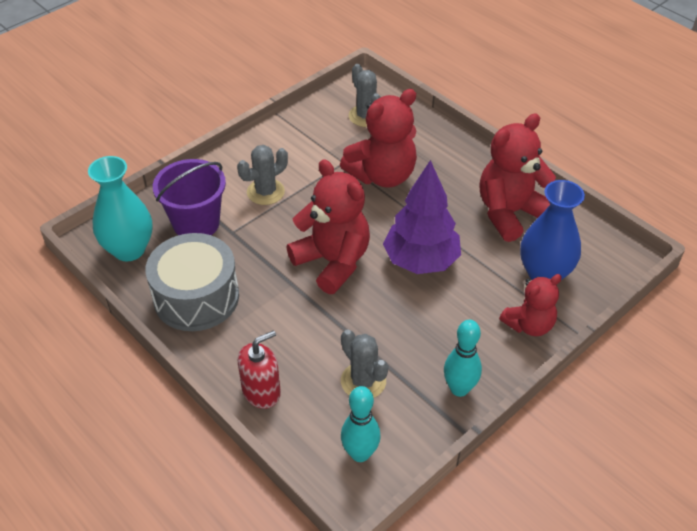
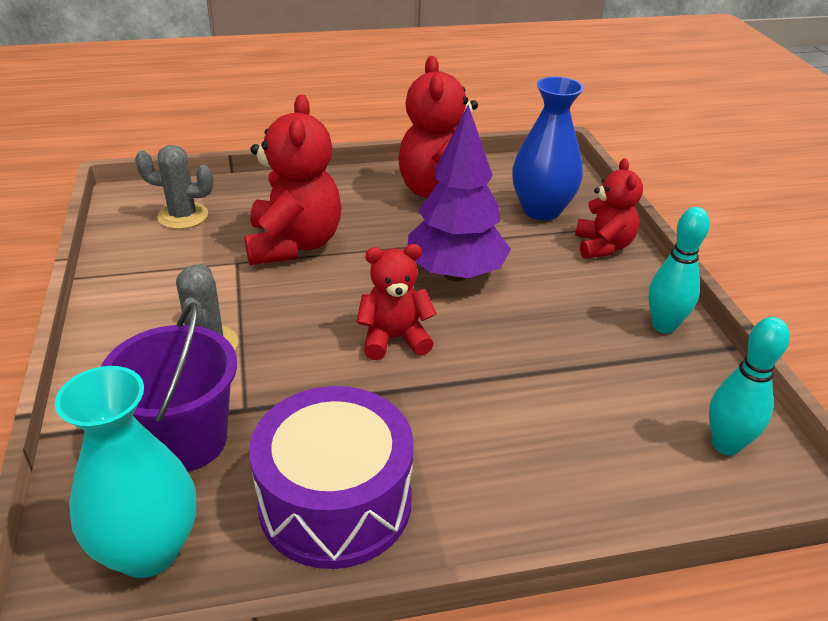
camera: 60 degrees left, 10 degrees down
(196, 297) = (335, 501): grey drum -> purple drum
(261, 392) = (572, 500): red soap dispenser -> none
(332, 262) = (394, 339): red teddy bear -> red teddy bear, size x0.62
(363, 381) = (610, 394): grey cactus -> none

